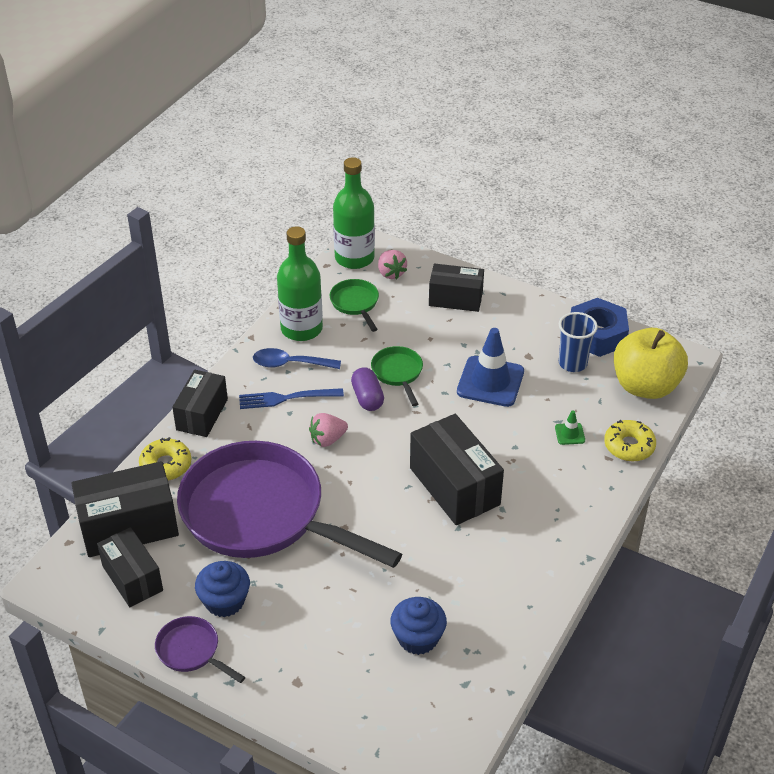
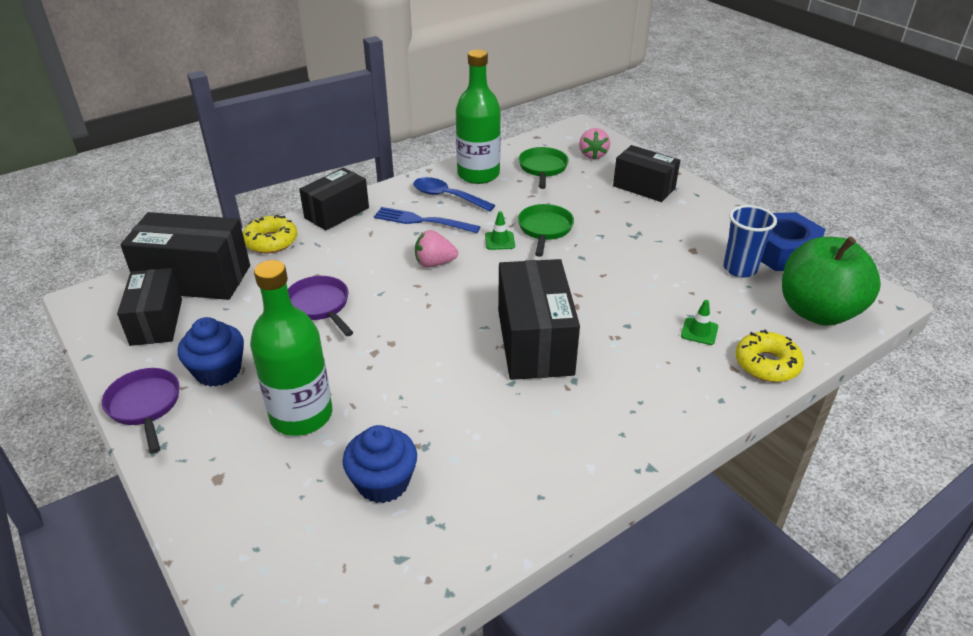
camera: 25 degrees right, 5 degrees down
(261, 514) = (320, 306): purple pan -> purple pan, size x0.40
(354, 258) = (566, 137): green bottle -> green bottle (301, 415)
(367, 398) = (499, 241): purple capsule -> green traffic cone
(490, 382) = (637, 261): blue traffic cone -> none
(645, 386) = (817, 311): yellow apple -> green apple

